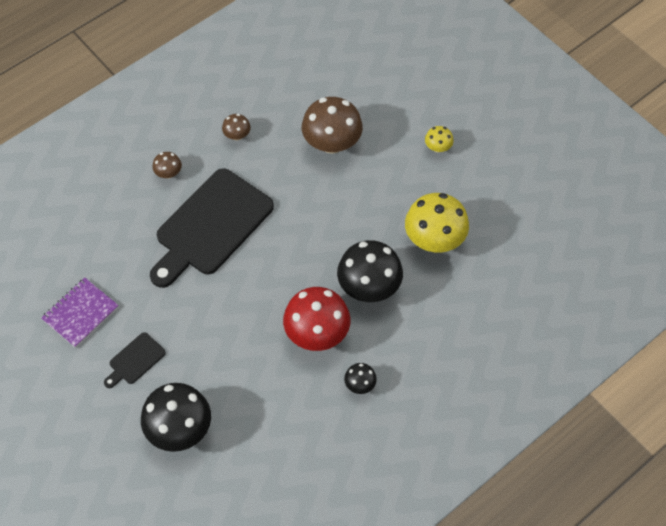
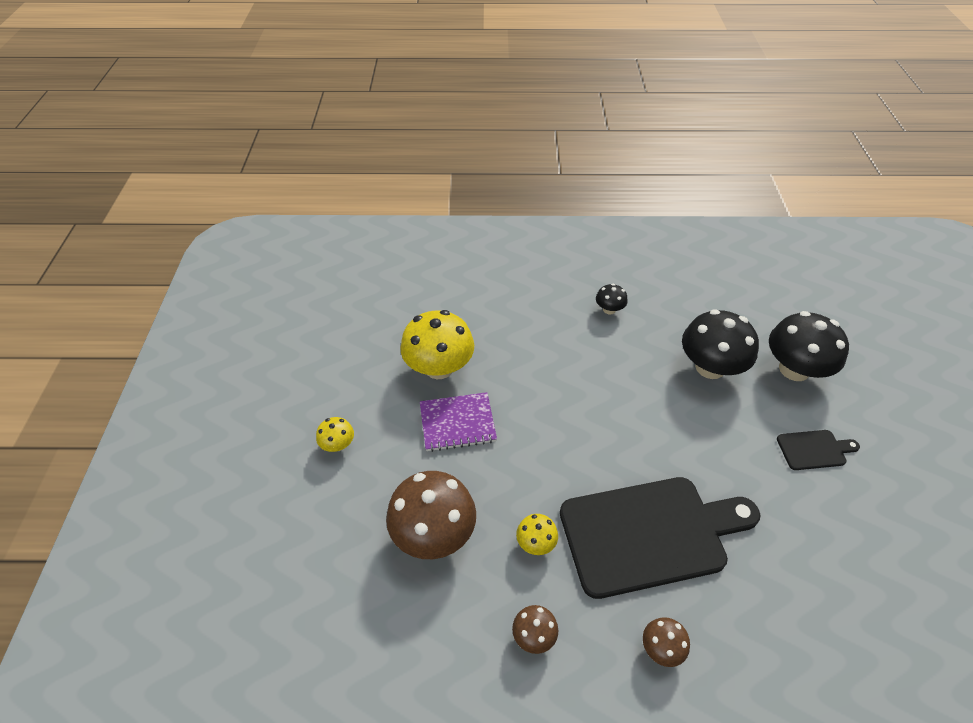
camera: 140 degrees left, 10 degrees down
(80, 313) = (862, 537): purple notebook -> purple notebook (457, 423)
(272, 177) = (536, 542): none -> yellow mushroom
(317, 333) = (614, 363): red mushroom -> none
(369, 287) = (535, 368): black mushroom -> black mushroom (710, 367)

